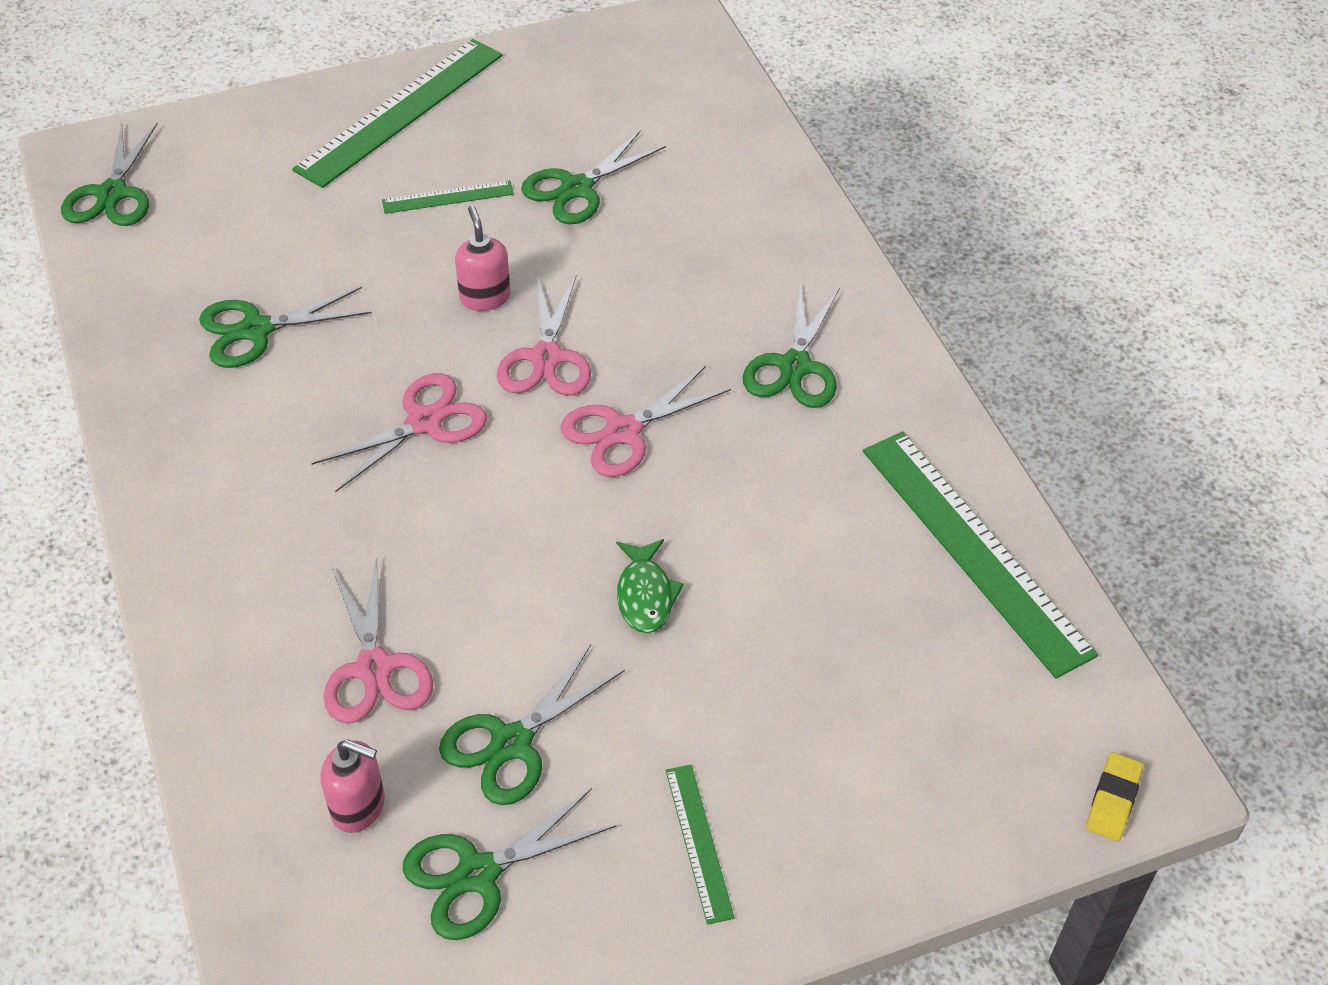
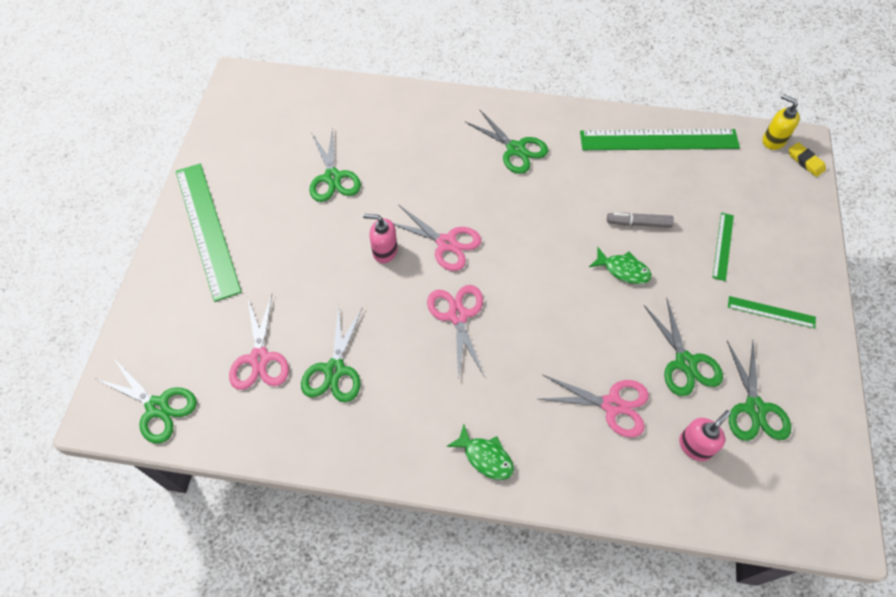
camera: 60 degrees left, 10 degrees up
(205, 546) = (485, 457): none -> green fish
(448, 197) = (296, 236): green ruler -> green ruler (723, 246)
(623, 431) = (516, 233): pink scissors -> pink scissors (259, 358)
(759, 583) = (638, 223): none -> grey marker
(1124, 729) = (773, 140): none -> yellow soap dispenser

